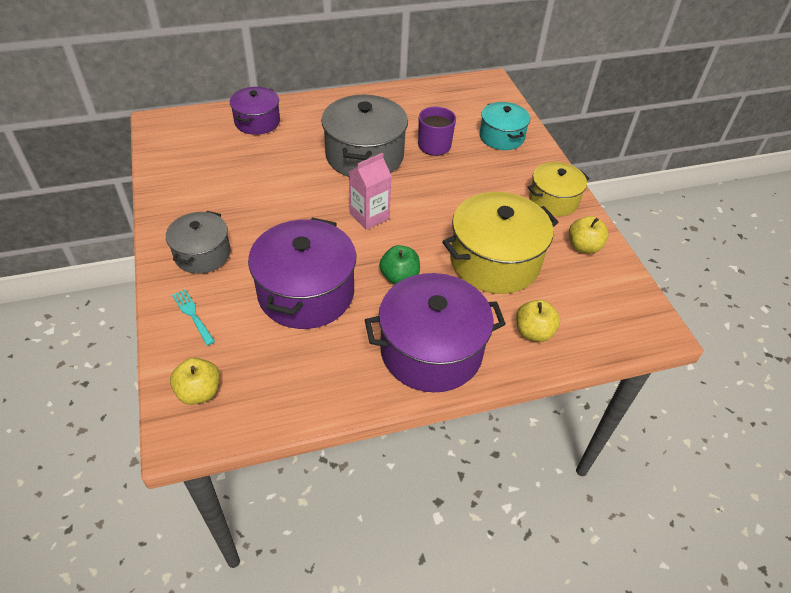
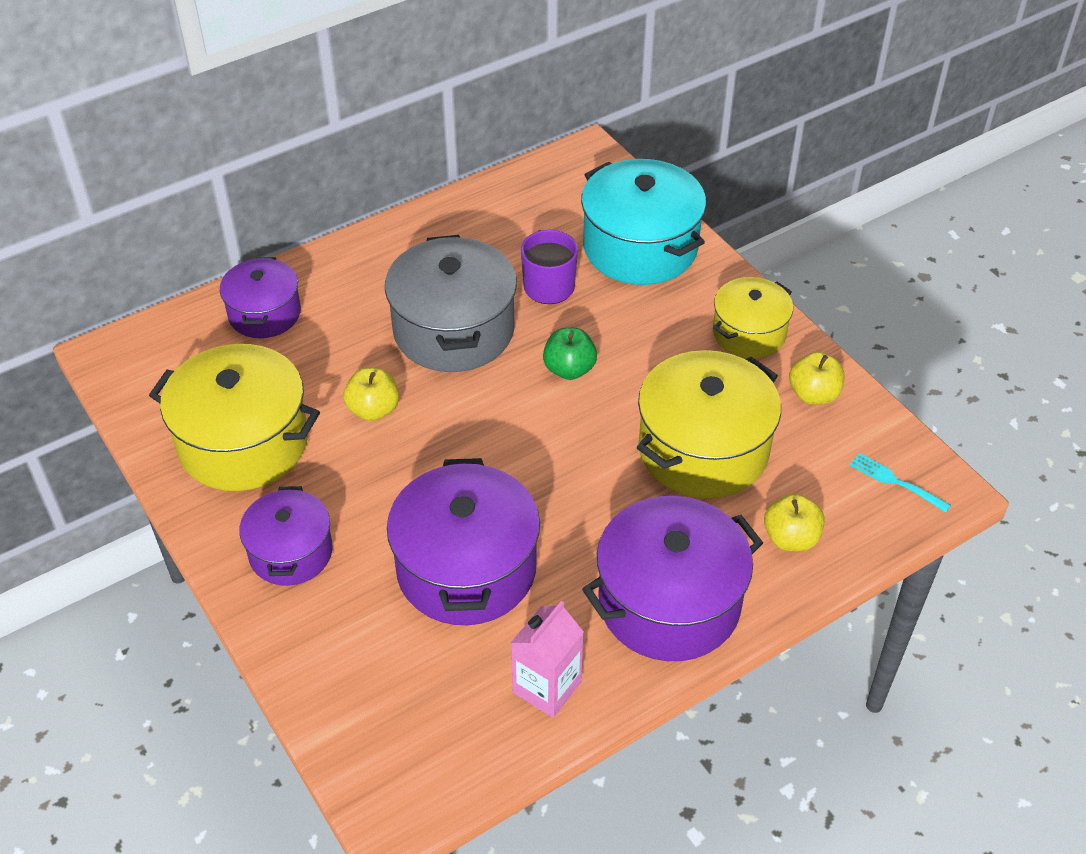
camera: 15 degrees left, 0 degrees up
(193, 315) = (324, 646): turquoise fork -> turquoise fork (896, 482)
(199, 392) = (388, 750): yellow apple -> yellow apple (373, 410)
(202, 254) = (291, 552): grey pot -> purple pot
(208, 186) = (243, 442): none -> yellow pot
(369, 216) = (503, 427): pink carton -> pink carton (547, 687)
(399, 277) = (584, 509): green apple -> green apple (569, 369)
(501, 137) = (640, 247): turquoise pot -> turquoise pot, size x1.65

